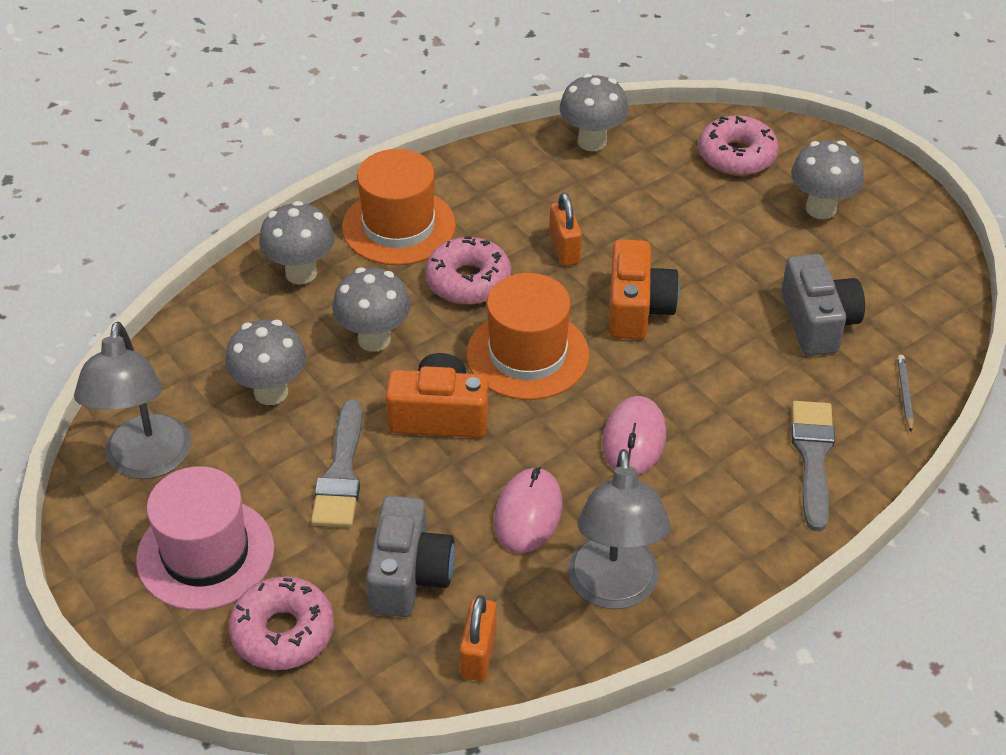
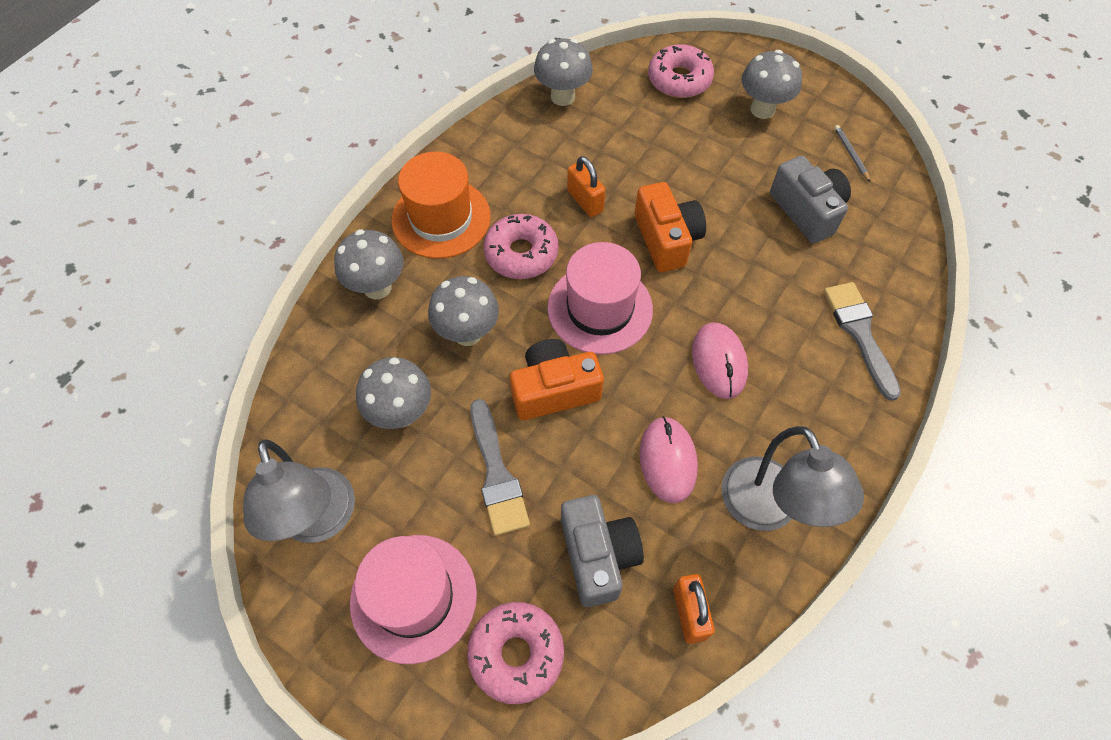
camera: 20 degrees left, 15 degrees up
(527, 354) = (600, 308): orange hat -> pink hat
(904, 394) = (898, 255): grey pencil -> grey pencil (850, 154)

